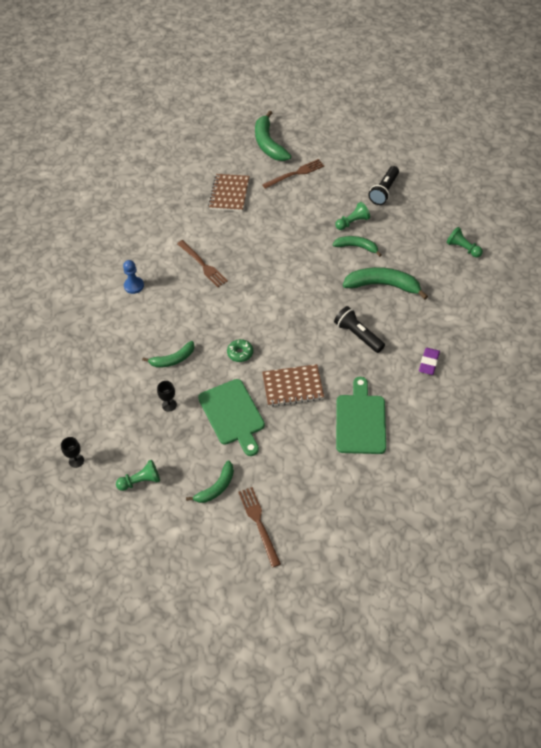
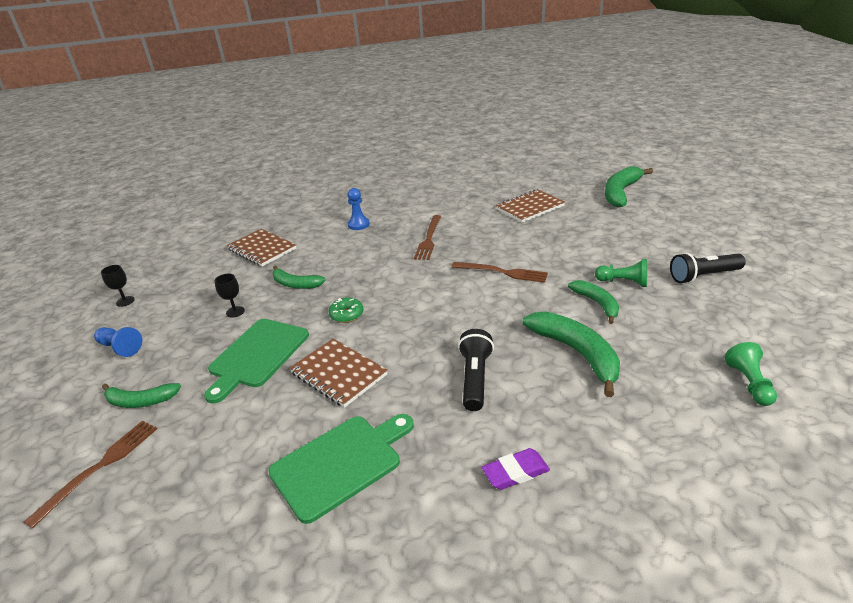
camera: 50 degrees right, 20 degrees down
(98, 354) = (262, 249): none -> brown notebook
(141, 481) = (120, 348): green pawn -> blue pawn
(295, 174) = (616, 221): brown fork -> brown fork (502, 272)

